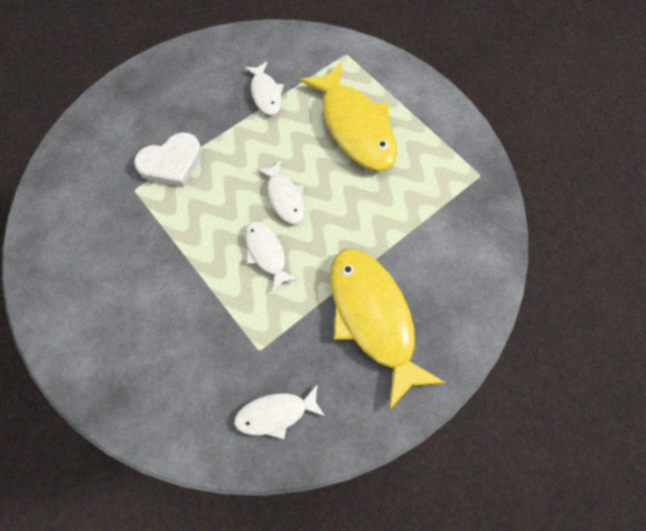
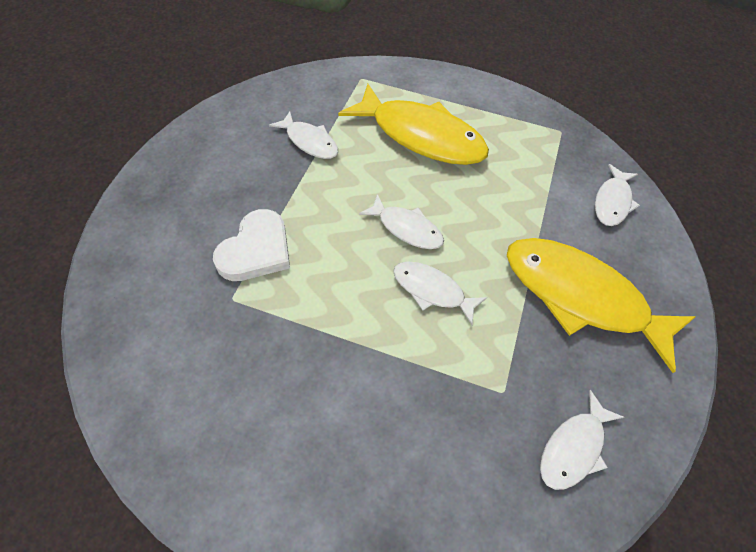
camera: 35 degrees left, 10 degrees down
(469, 258) = (612, 202): none -> white fish

